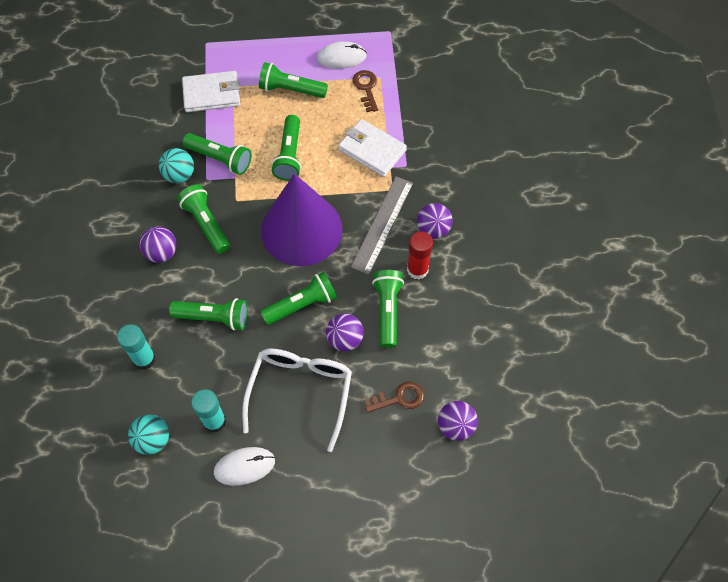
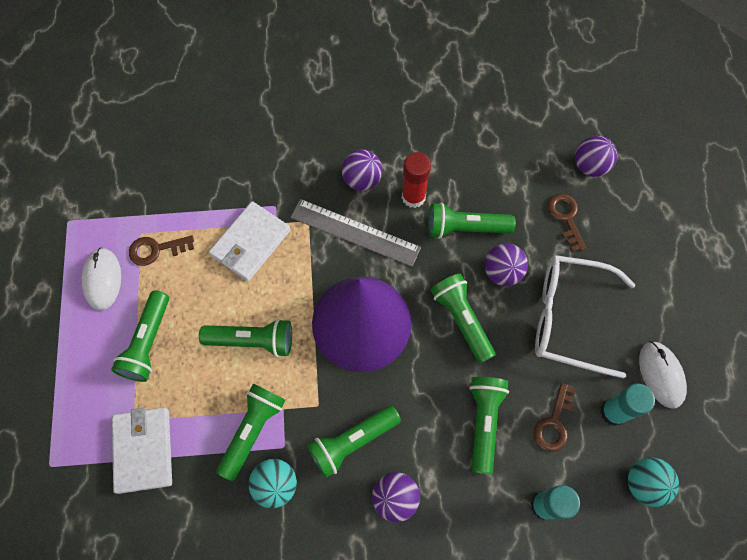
camera: 90 degrees left, 5 degrees up
(208, 372) = (554, 423): none -> brown key

